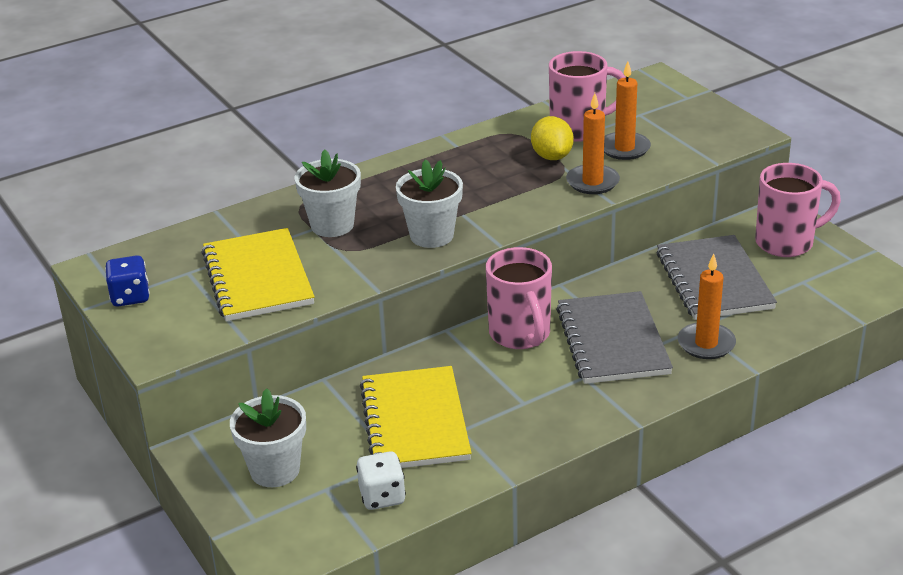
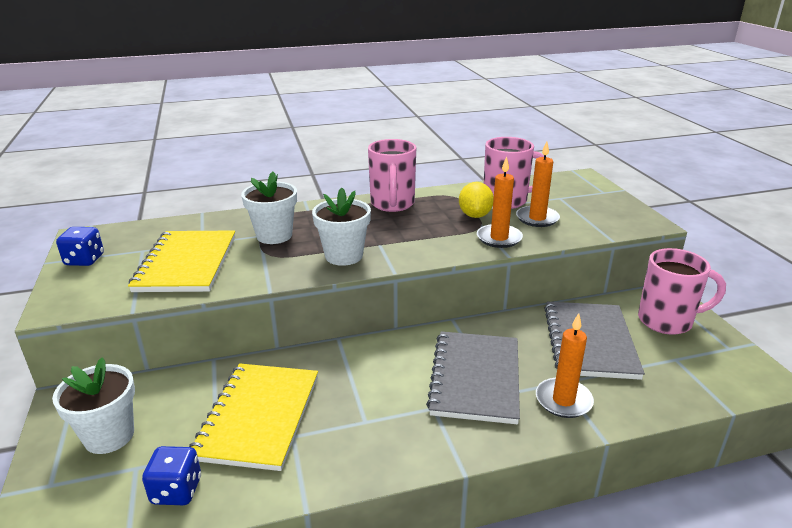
camera: 15 degrees right, 5 degrees down
(382, 496) = (176, 491): white dice -> blue dice
(520, 335) = (396, 355): pink mug -> pink mug (392, 204)

